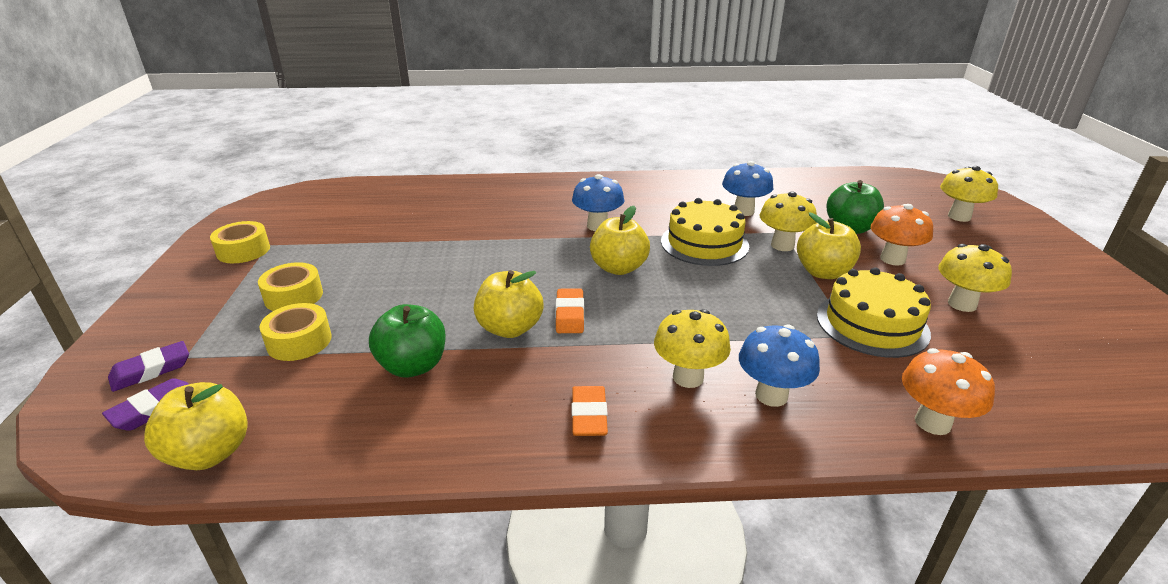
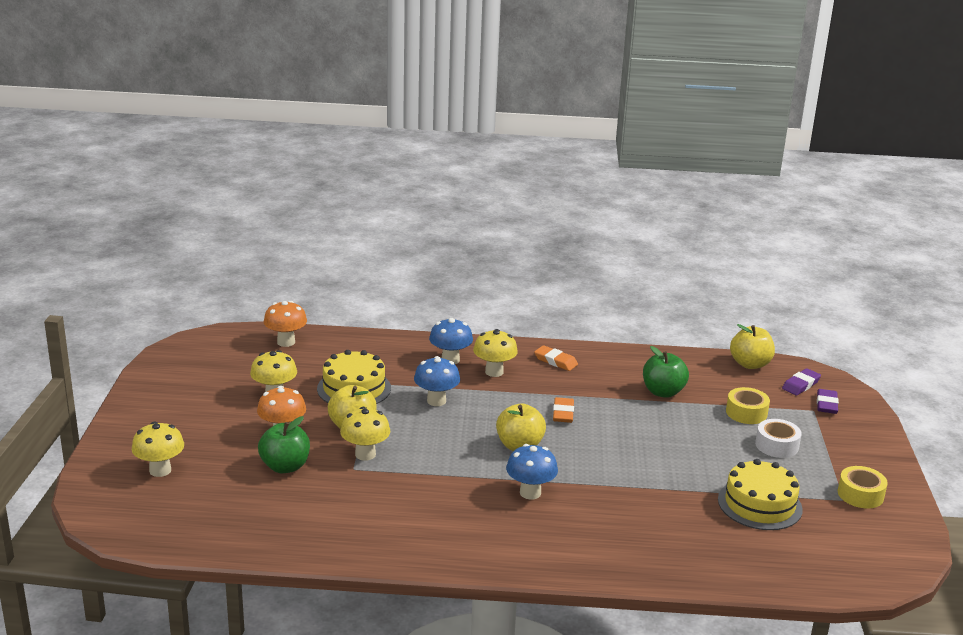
camera: 175 degrees left, 5 degrees down
(151, 370) = (826, 404): purple eraser -> purple eraser turned 45 degrees counterclockwise
(294, 296) = (776, 445): yellow tape -> white tape
(510, 328) = (605, 408): yellow apple -> none
(589, 415) = (555, 361): orange eraser -> orange eraser turned 60 degrees counterclockwise
(704, 243) = (435, 463): yellow cake -> yellow cake (759, 504)
(743, 211) = (372, 498): blue mushroom -> blue mushroom (436, 401)
(932, 422) = (373, 342): orange mushroom -> orange mushroom (286, 342)

